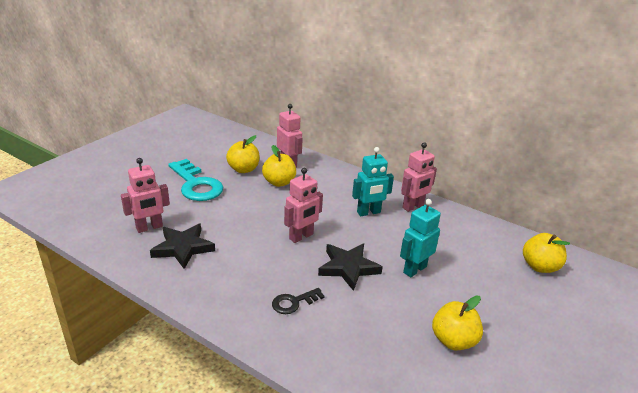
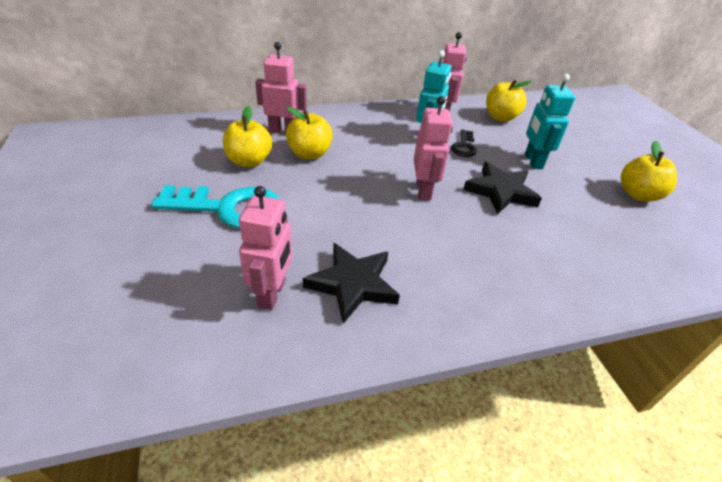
camera: 50 degrees left, 10 degrees up
(294, 302) = (529, 251): black key -> black key (464, 146)
(539, 266) = (573, 113): yellow apple -> yellow apple (500, 117)

